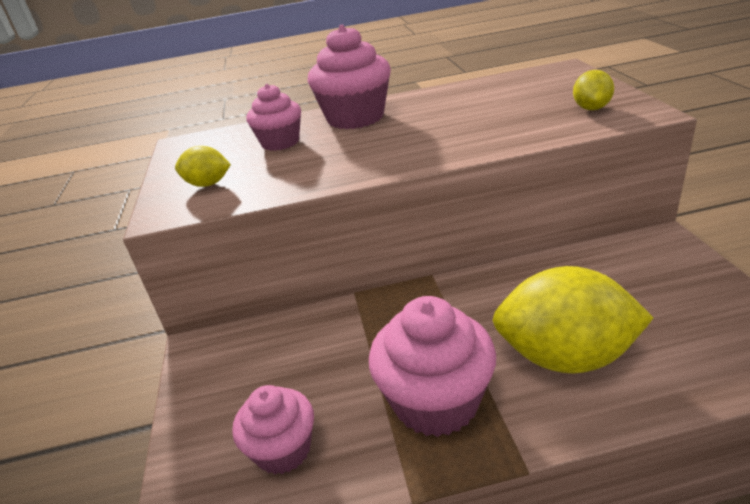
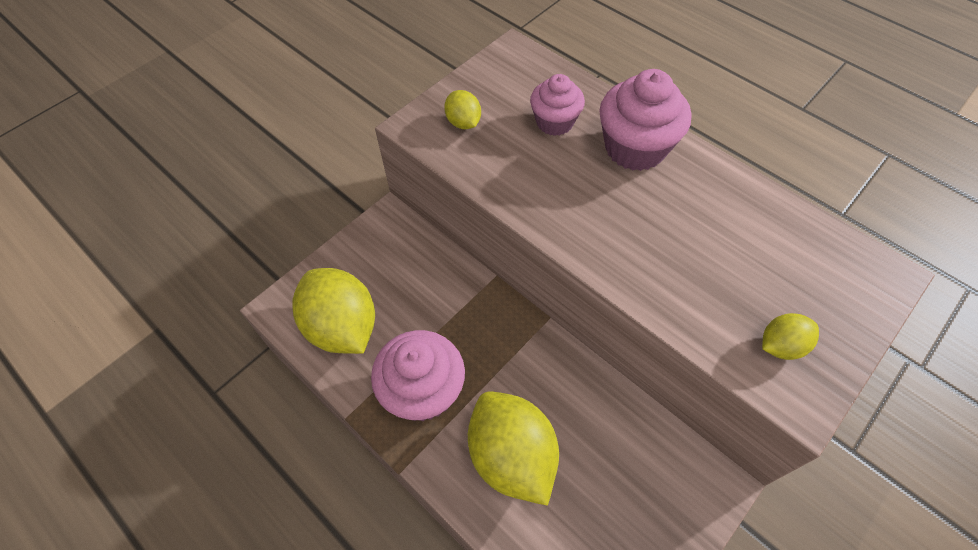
camera: 50 degrees right, 25 degrees up
(283, 449) = (342, 327): pink cupcake -> yellow lemon

